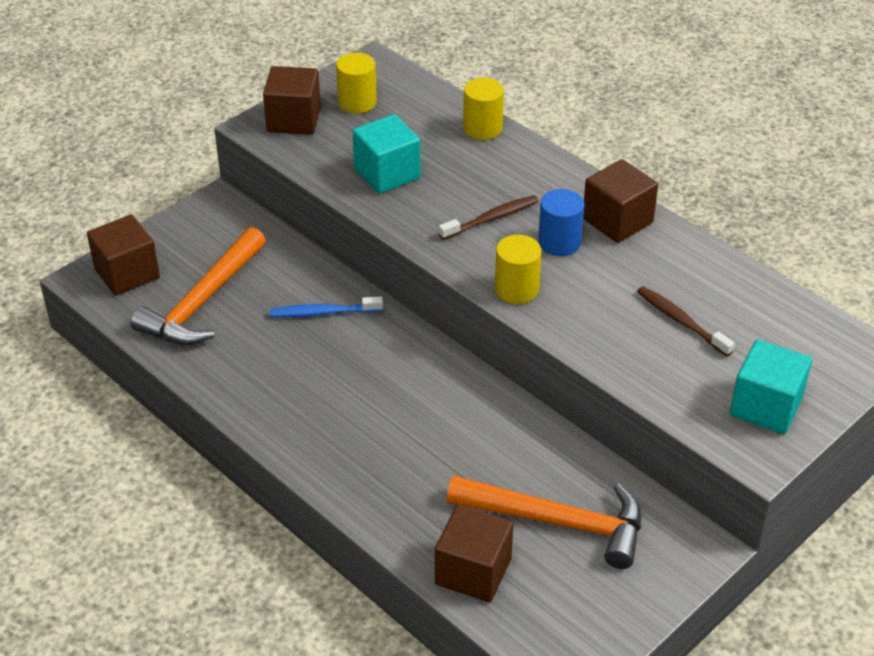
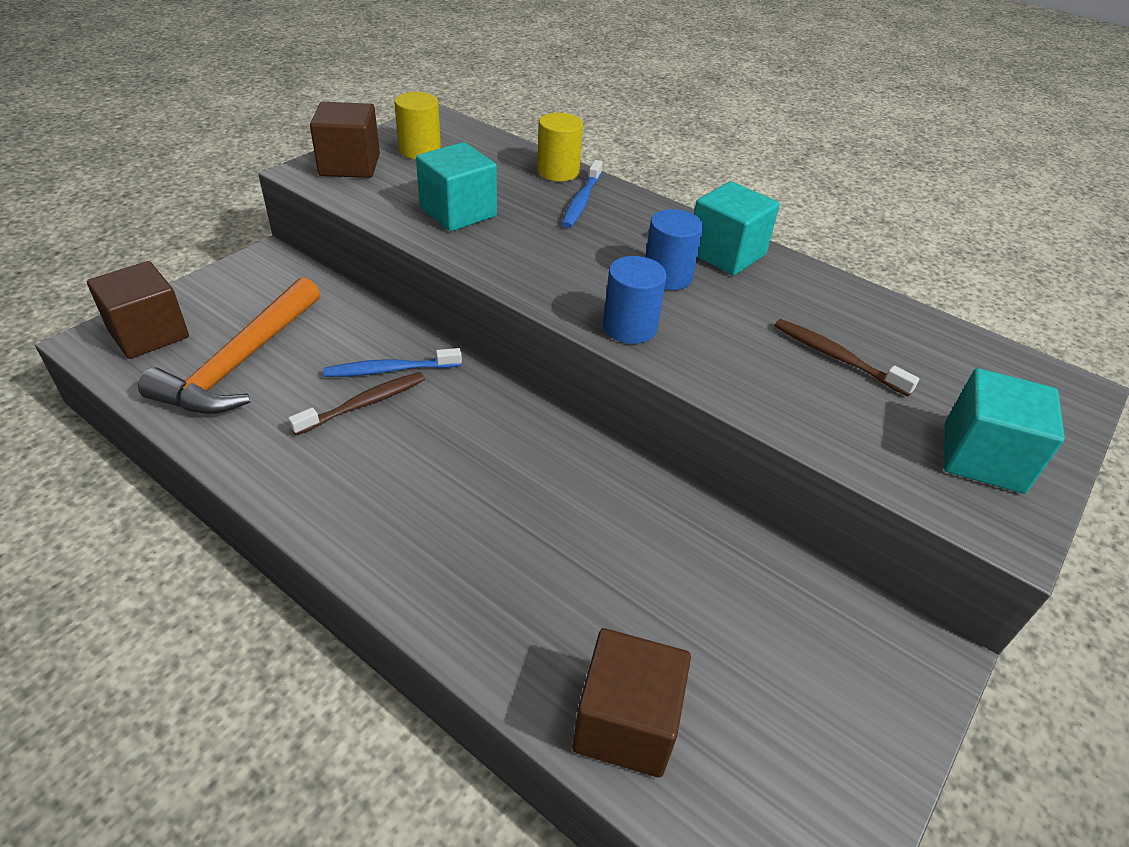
camera: 10 degrees left, 0 degrees up
(491, 218) = (584, 254): brown toothbrush -> brown toothbrush (364, 404)
(499, 162) = (582, 201): none -> blue toothbrush
(516, 289) = (629, 327): yellow cylinder -> blue cylinder
(557, 522) = (727, 630): orange hammer -> none
(617, 221) = (726, 254): brown cube -> turquoise cube

